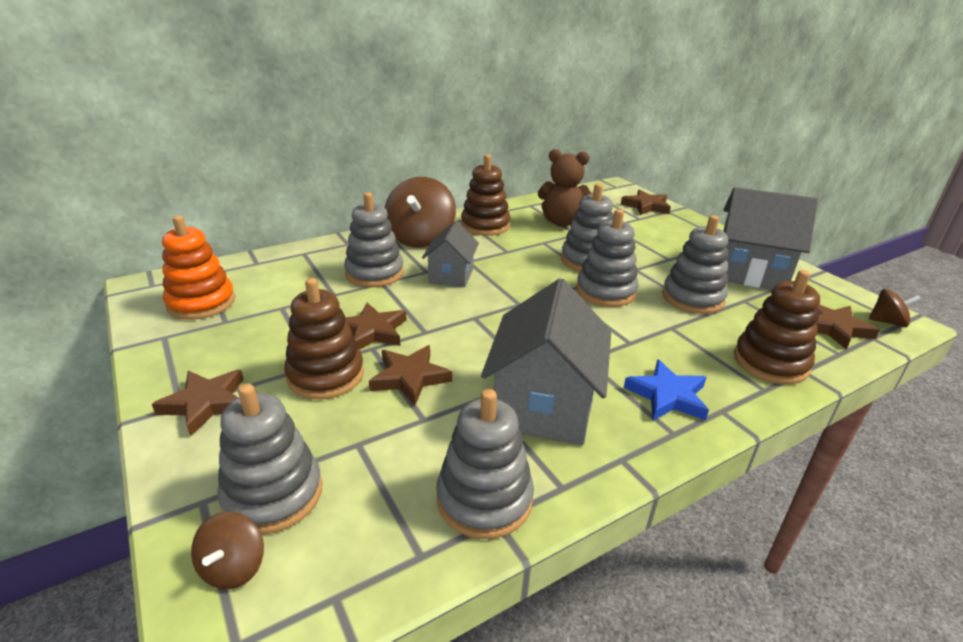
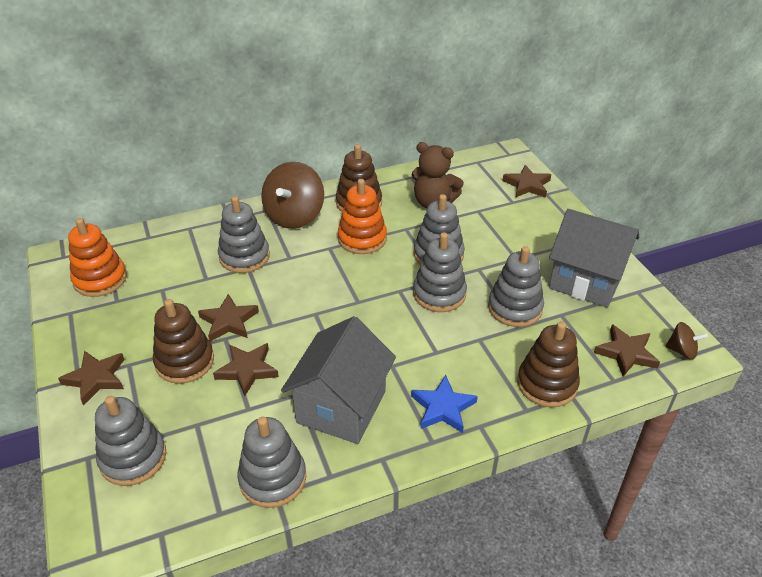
camera: 10 degrees right, 10 degrees up
(233, 567) = (102, 506): brown spinning top -> none
(451, 276) = (309, 264): grey house -> none
(501, 252) = (362, 239): none -> orange stacking toy

